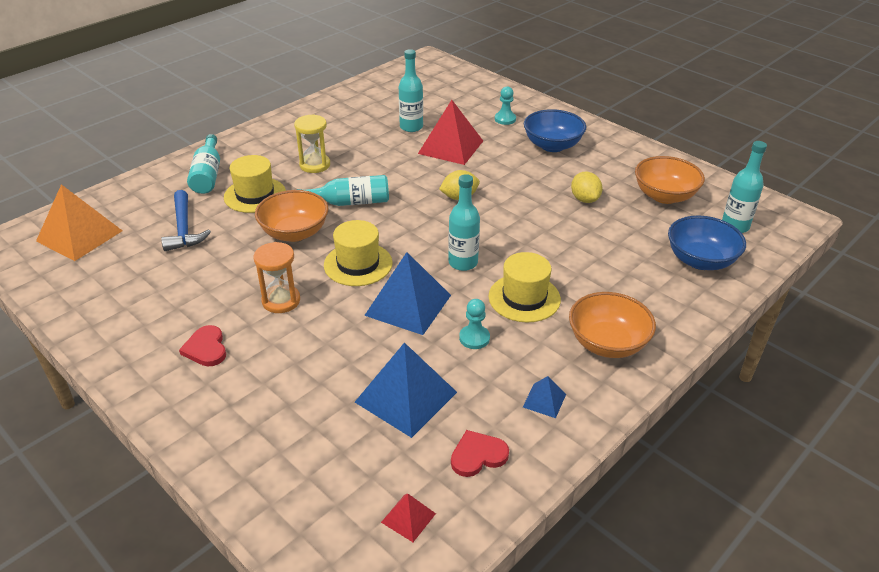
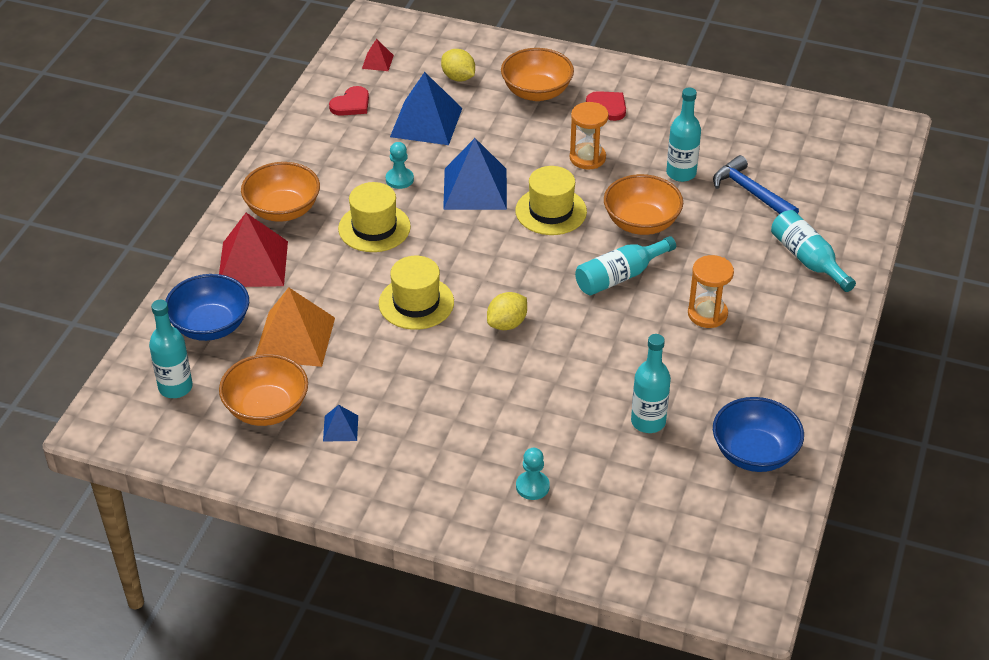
camera: 155 degrees right, 5 degrees up
(79, 235) = (835, 155): orange pyramid -> orange pyramid (294, 339)
(255, 195) = (728, 252): yellow hat -> yellow hat (416, 303)
(258, 393) = (536, 92): none -> orange bowl
(315, 165) = (707, 314): yellow hourglass -> orange hourglass
(451, 147) = (570, 402): red pyramid -> red pyramid (253, 264)
(463, 263) = (452, 245): turquoise bottle -> turquoise bottle (681, 173)
(544, 400) = (319, 151): blue pyramid -> blue pyramid (340, 428)
(552, 145) = (440, 453): blue bowl -> blue bowl (754, 453)
(584, 199) = (361, 370): yellow lemon -> yellow lemon (458, 77)

